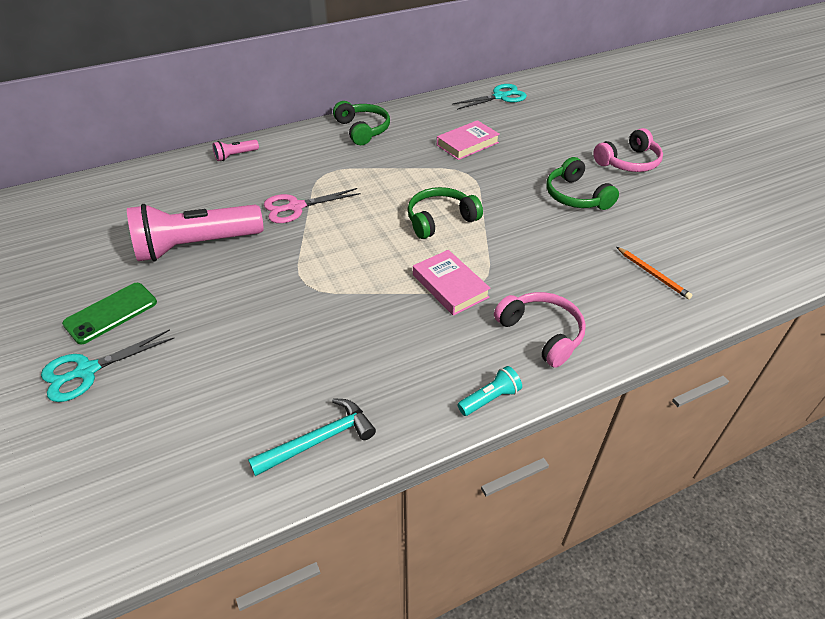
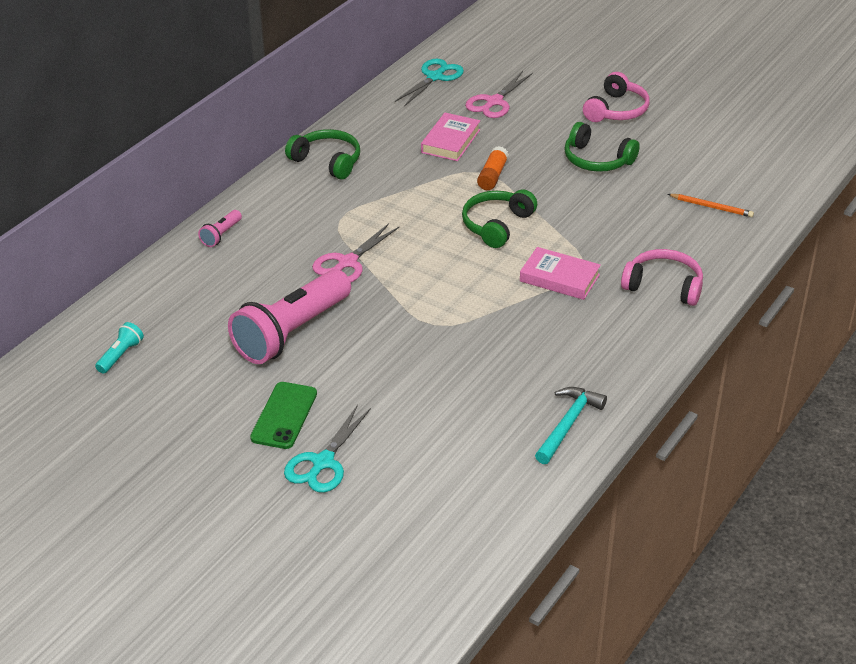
camera: 30 degrees left, 5 degrees down
(475, 180) = (492, 176): none -> orange glue stick
(490, 399) = (665, 346): turquoise flashlight -> turquoise flashlight (121, 355)
(529, 126) = (494, 102): none -> pink scissors

